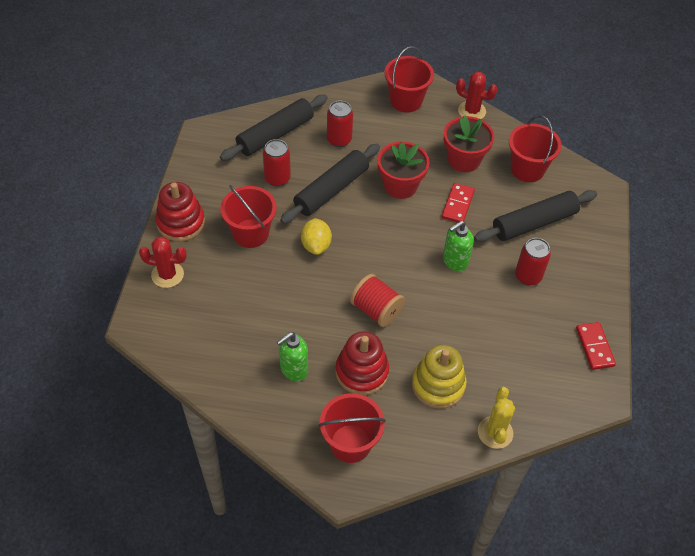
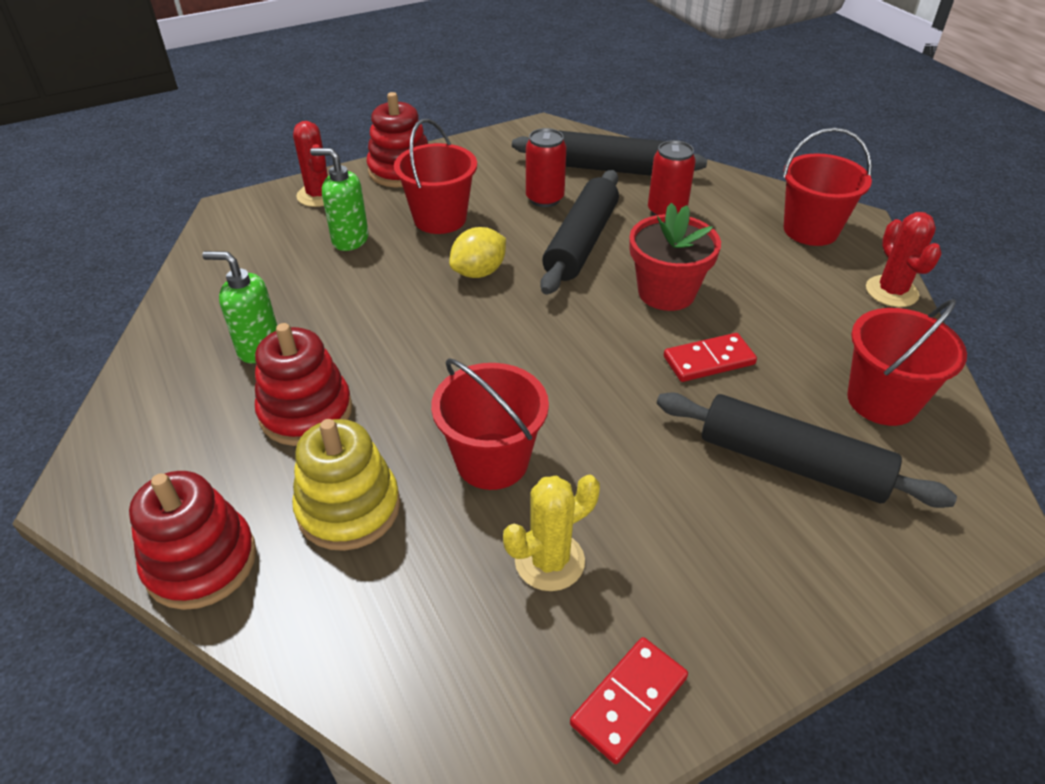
camera: 55 degrees right, 10 degrees down
(331, 190) = (581, 242): black rolling pin -> black rolling pin turned 75 degrees counterclockwise
(350, 443) = (166, 463): red bucket -> red bucket (492, 461)
(376, 310) = (428, 374): red spool -> none
(426, 453) = (201, 562): none -> red stacking toy
(455, 261) = (603, 409): green soap dispenser -> green soap dispenser (350, 240)
(464, 160) = (796, 326): red flower pot -> none
(495, 432) = (305, 637): yellow cactus -> yellow cactus (549, 561)
(528, 276) = (676, 511): red can -> none

